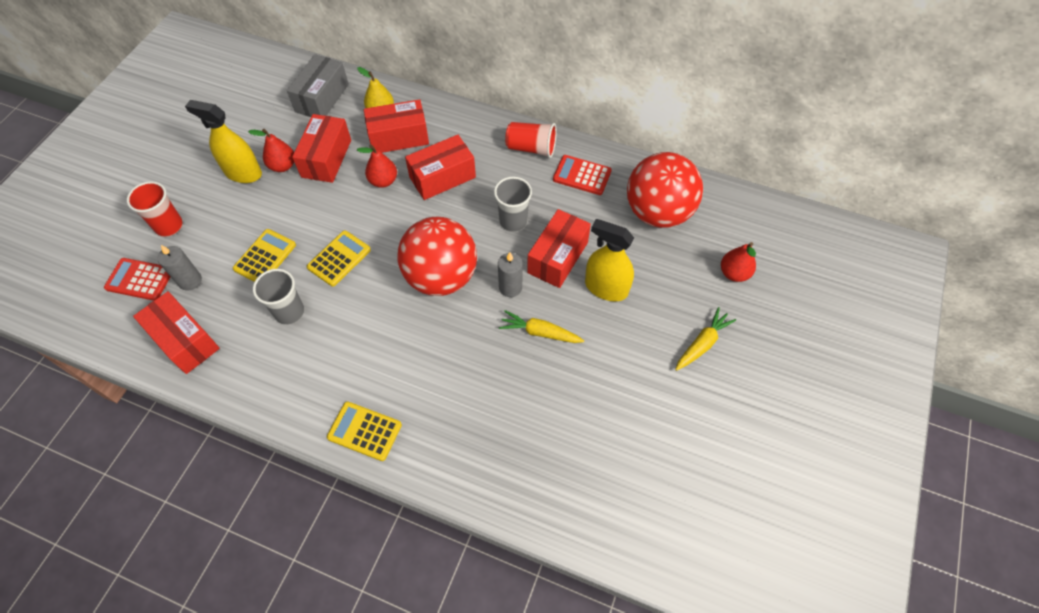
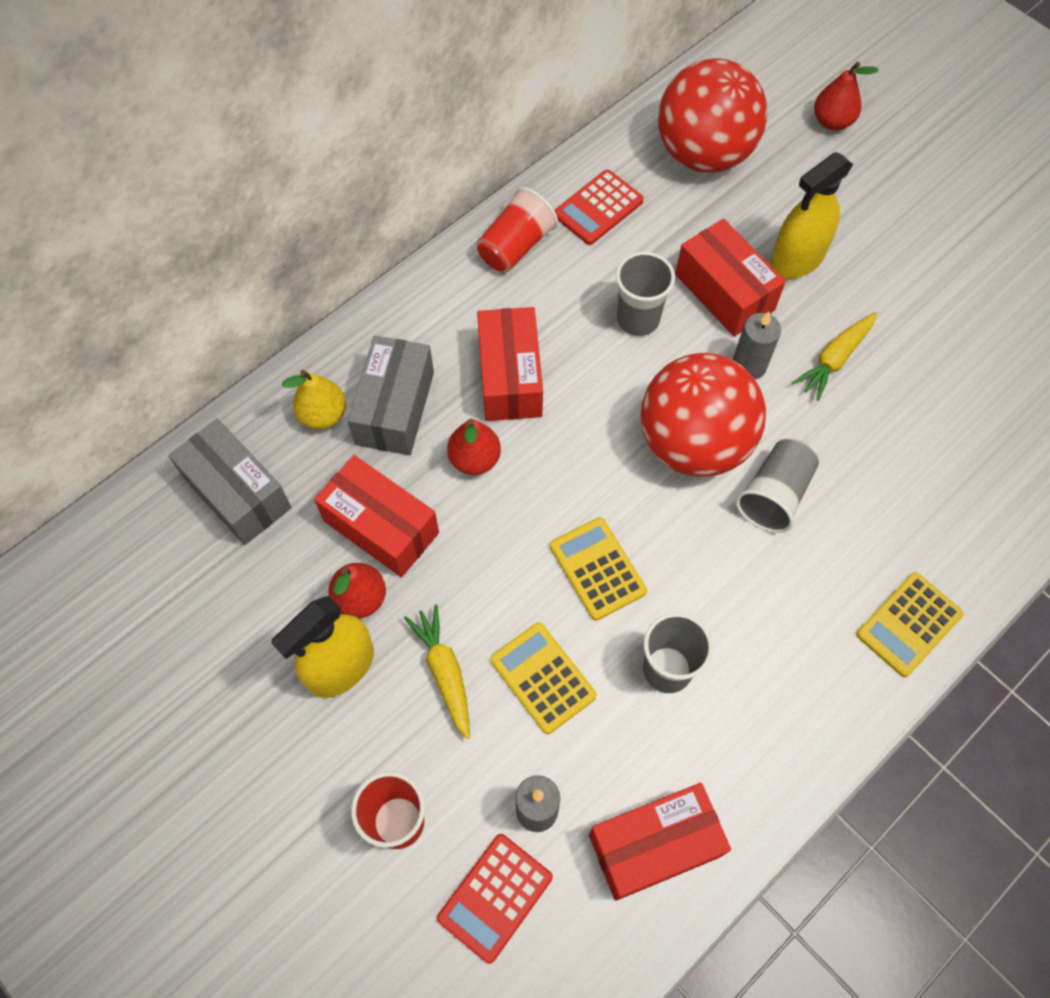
camera: 65 degrees left, 5 degrees up
(399, 137) = (395, 408): red box -> grey box
(424, 329) = (774, 495): none -> grey cup
(702, 344) = (918, 198): yellow carrot -> yellow carrot (445, 673)

